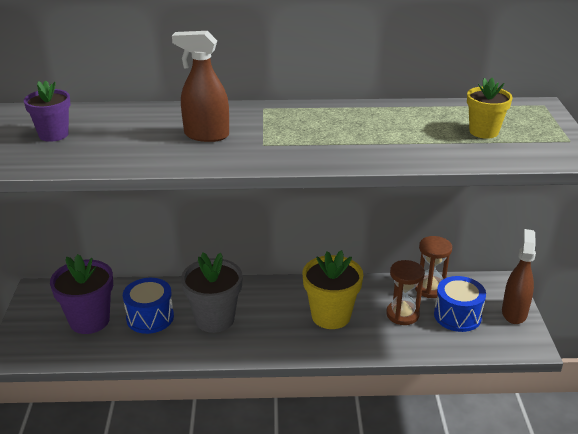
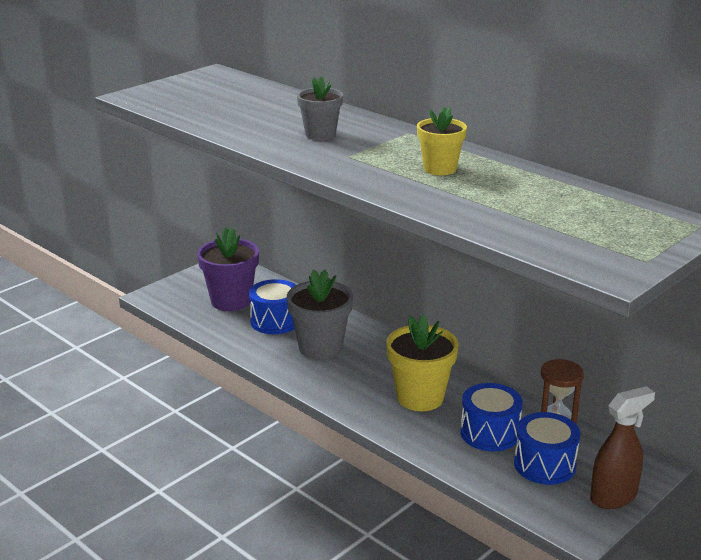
camera: 45 degrees right, 5 degrees down
(53, 134) = (220, 98): purple flower pot -> none
(206, 135) = (320, 135): brown spray bottle -> grey flower pot
(402, 314) = (489, 433): brown hourglass -> blue drum
(483, 132) = (569, 220): yellow flower pot -> yellow flower pot (440, 169)

